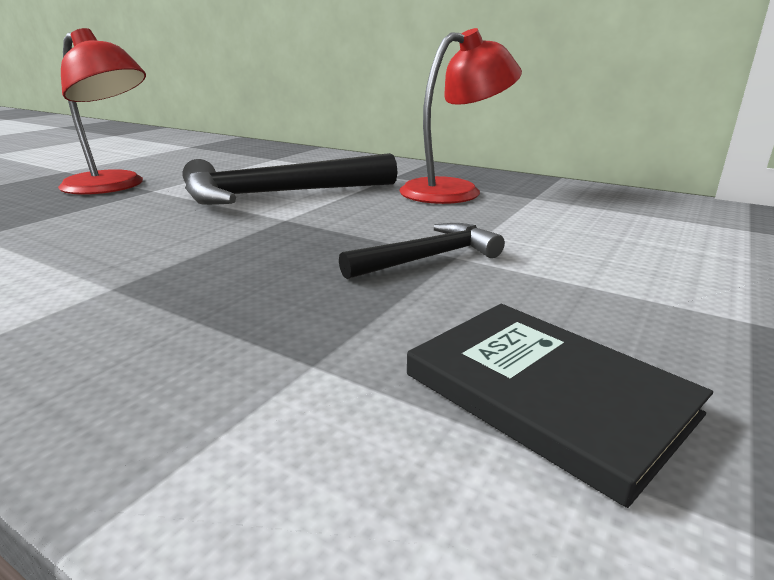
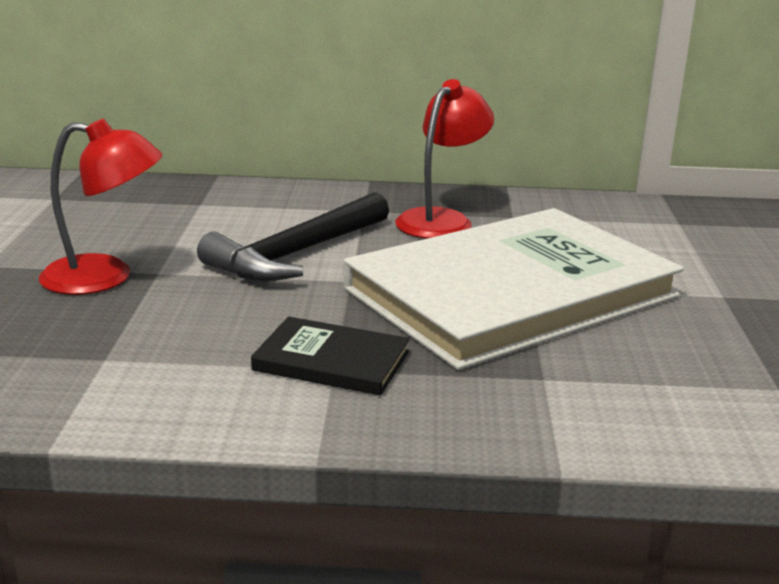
camera: 30 degrees left, 0 degrees up
(429, 258) = (511, 293): black hammer -> white book
(547, 394) = (668, 360): black book -> black book (331, 361)

